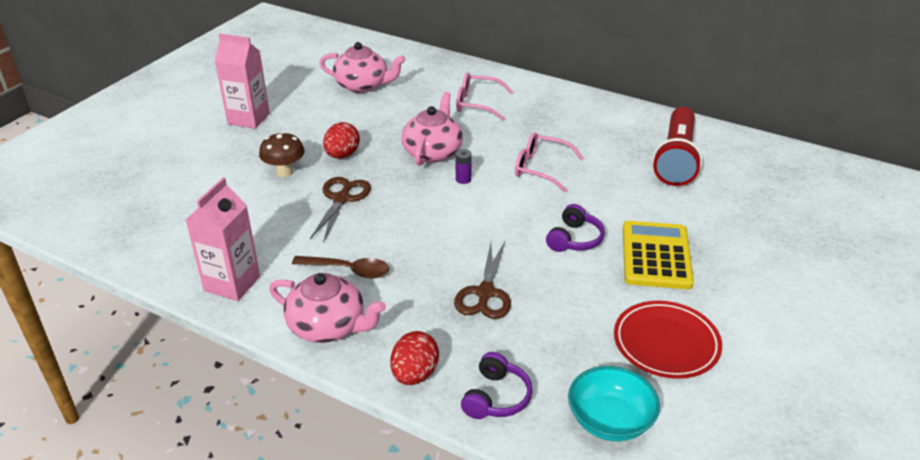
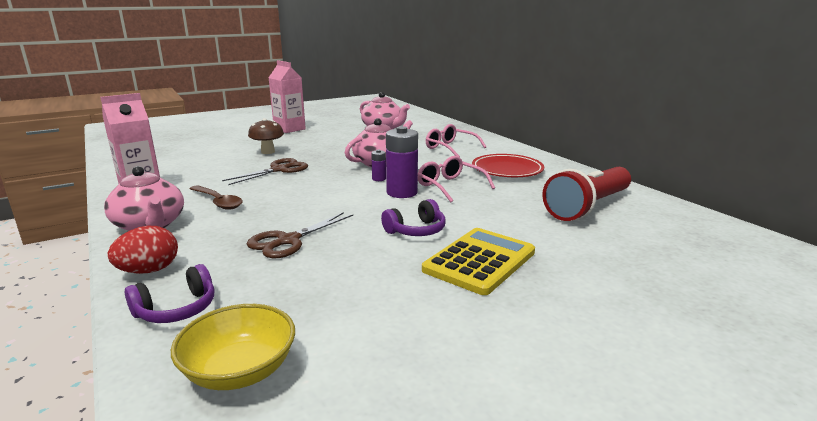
camera: 30 degrees right, 15 degrees down
(342, 155) = (316, 152): red egg -> none
(508, 193) = (402, 192): none -> purple battery
(610, 420) = (240, 370): turquoise bowl -> yellow bowl
(666, 343) = (395, 329): red plate -> red plate (507, 170)

